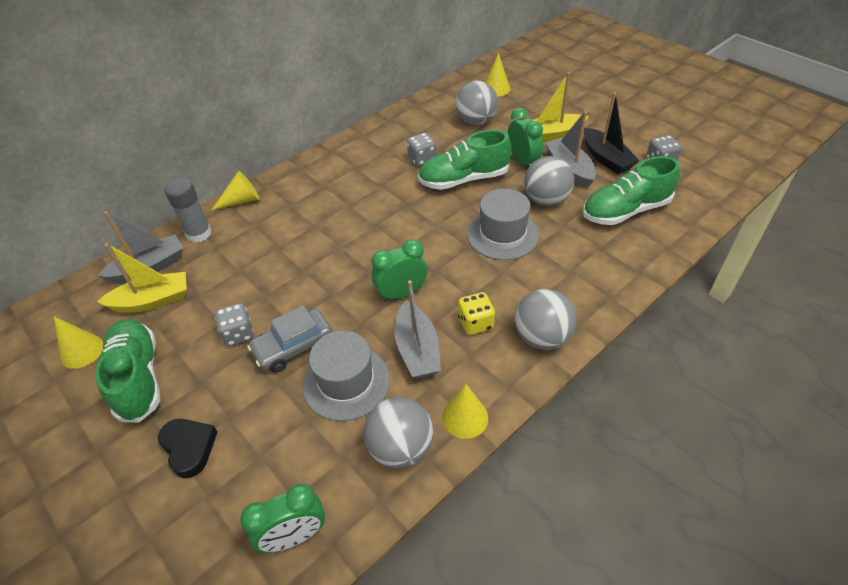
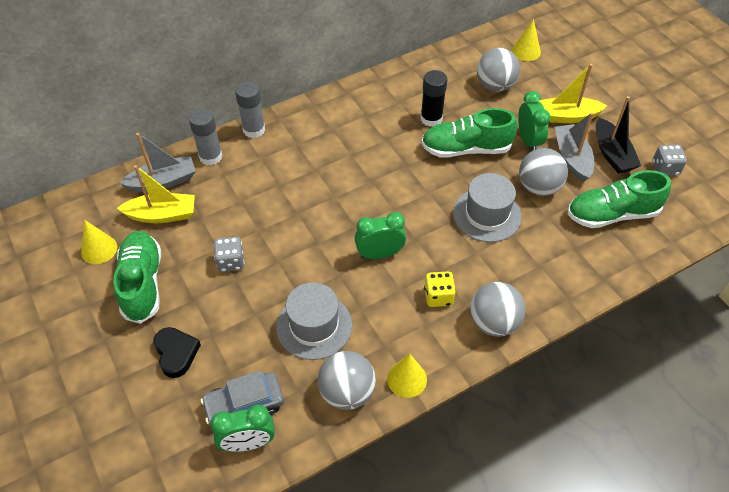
camera: 10 degrees right, 5 degrees up
(241, 200) = (254, 130): yellow cone -> grey glue stick
(293, 347) = (275, 284): grey car -> grey car (244, 405)
(417, 349) = (381, 310): grey boat -> none
(422, 159) = (431, 118): grey dice -> black glue stick

